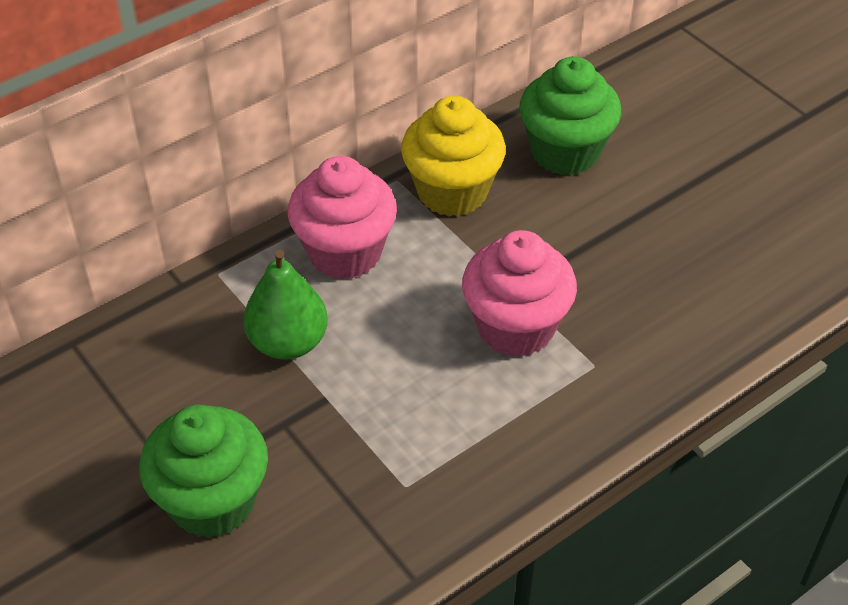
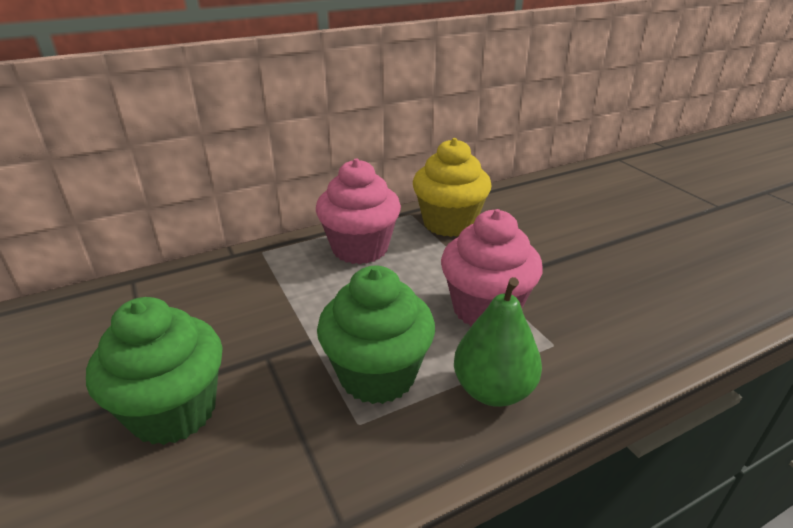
camera: 10 degrees right, 15 degrees down
(288, 342) = (295, 298): green pear -> green pear (493, 390)
(565, 152) = (536, 210): green cupcake -> green cupcake (377, 375)

